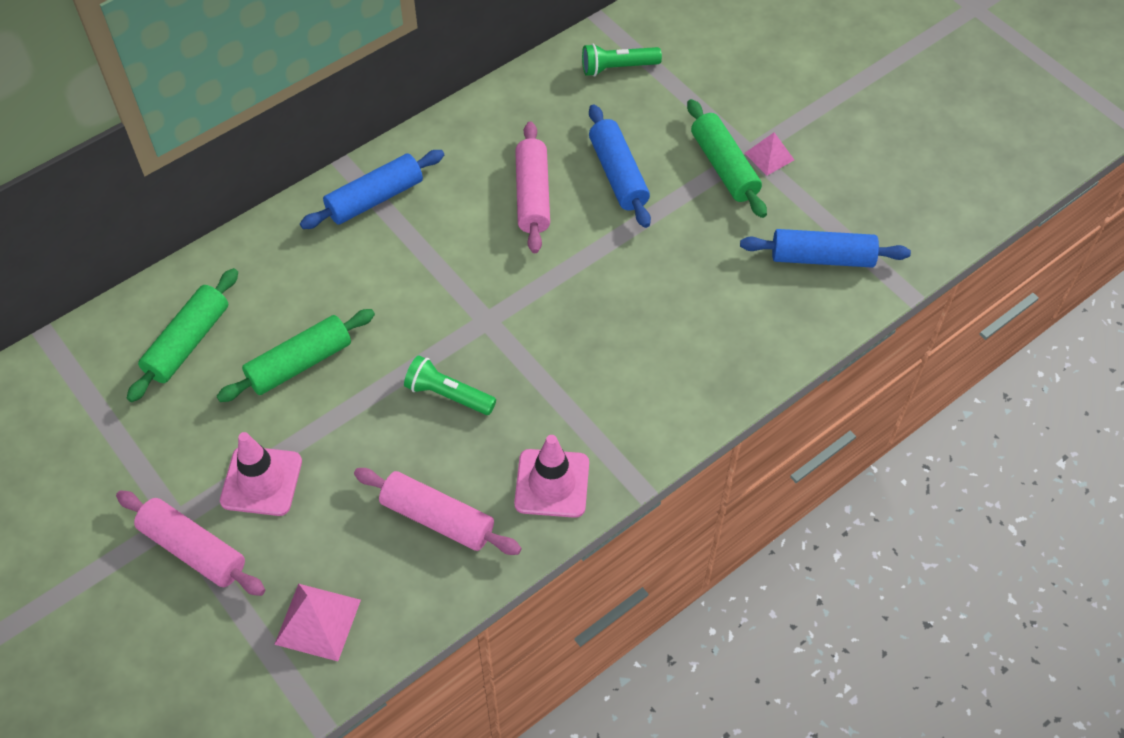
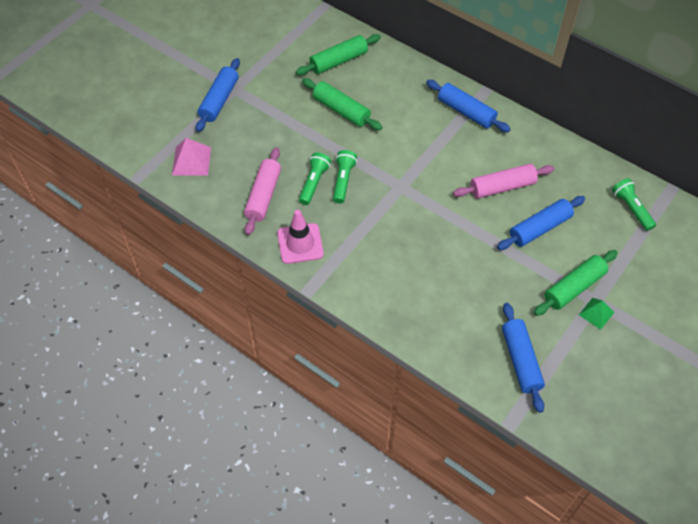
camera: 75 degrees right, 0 degrees up
(187, 342) = (338, 61): green rolling pin -> green rolling pin turned 45 degrees counterclockwise
(193, 550) = (219, 100): pink rolling pin -> blue rolling pin
(261, 481) = (265, 115): pink traffic cone -> none
(438, 437) = (314, 183): none -> green flashlight
(769, 156) = (596, 313): pink pyramid -> green pyramid

